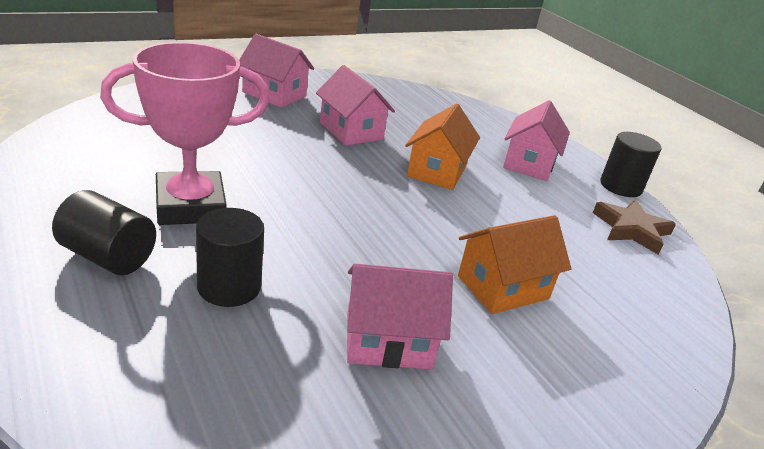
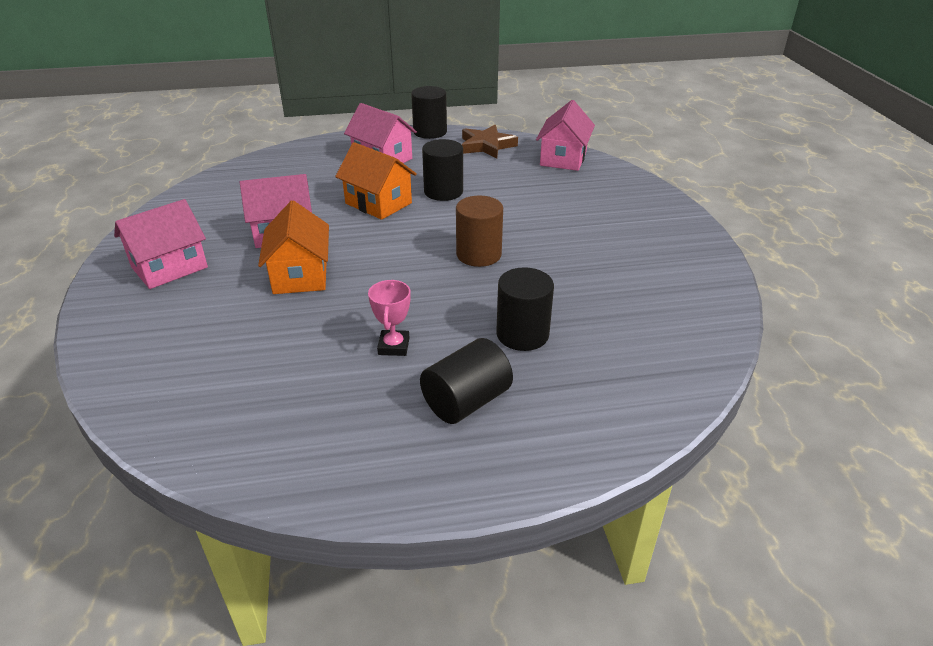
camera: 65 degrees left, 5 degrees up
(190, 206) = (394, 346): pink trophy -> pink trophy, size x0.44
(375, 243) = (478, 254): none -> brown cylinder
(388, 341) = (593, 270): pink house -> pink house (563, 158)
(492, 208) = (443, 191): none -> black cylinder
(503, 287) = (543, 213): orange house -> orange house (300, 275)

